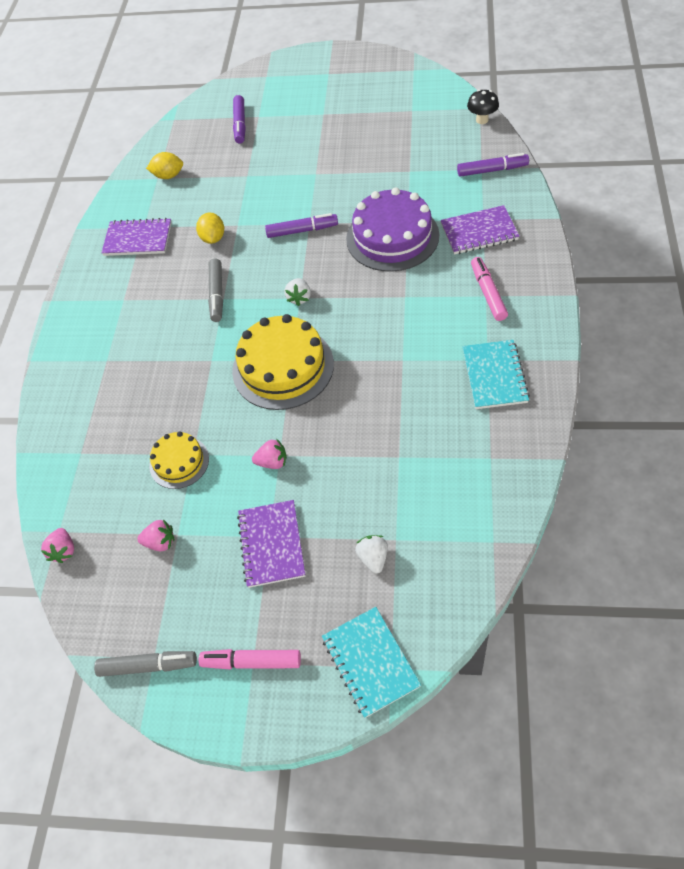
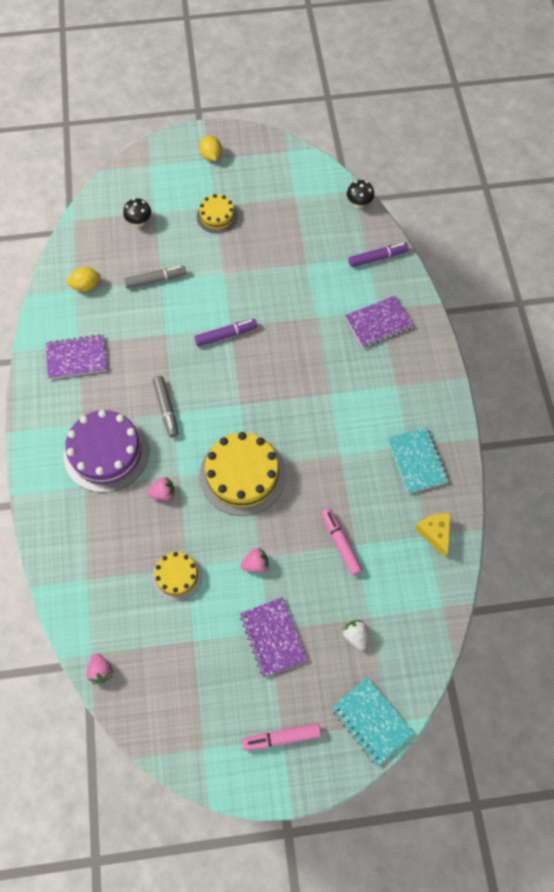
camera: 20 degrees left, 10 degrees up
(148, 666) = (200, 756): grey marker -> grey marker (155, 280)
(160, 542) = (181, 650): pink strawberry -> pink strawberry (163, 493)
(213, 238) = (147, 350): yellow lemon -> yellow lemon (211, 156)
(240, 124) = (139, 222): purple marker -> black mushroom
(299, 298) = (240, 404): white strawberry -> none
(323, 123) = (217, 216): none -> yellow cake
(392, 237) = (306, 334): purple cake -> purple cake (106, 452)
(488, 293) = (397, 383): pink marker -> pink marker (340, 543)
(500, 456) = (434, 533): none -> yellow cheese

